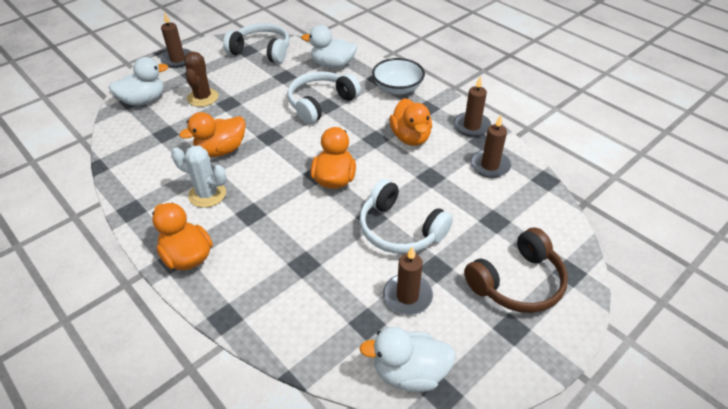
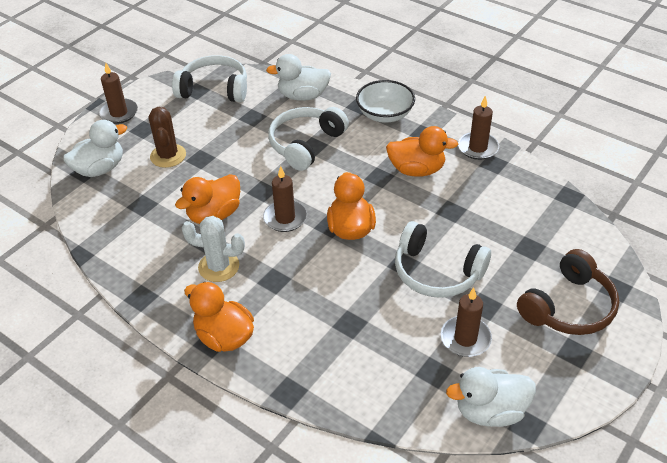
camera: 10 degrees left, 0 degrees up
(410, 137) = (417, 170): orange duck -> orange duck turned 60 degrees counterclockwise
(489, 165) = (508, 189): brown candle -> brown candle (285, 218)

